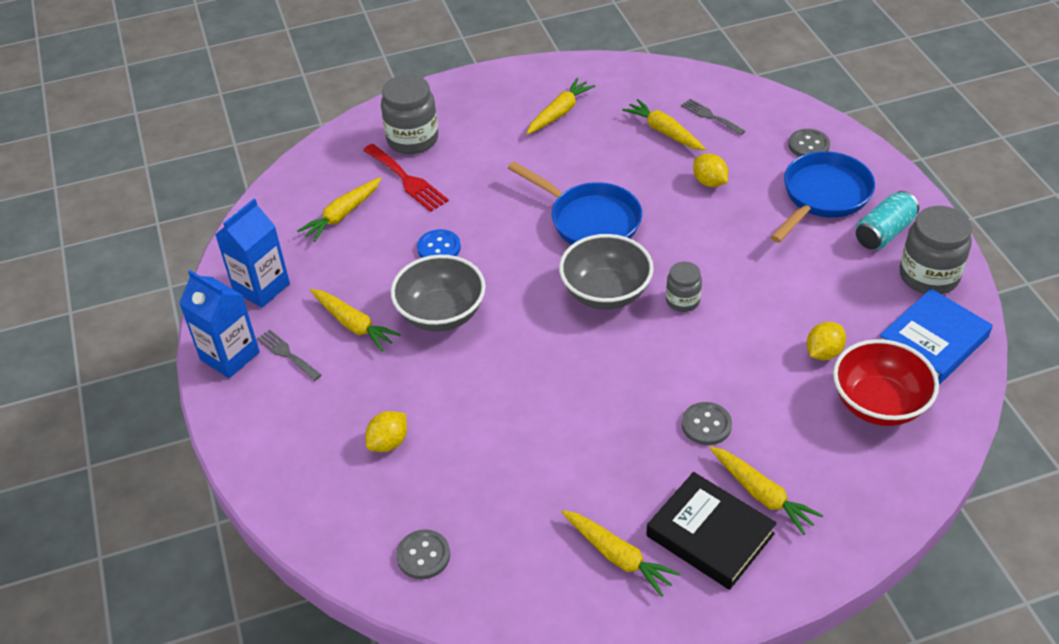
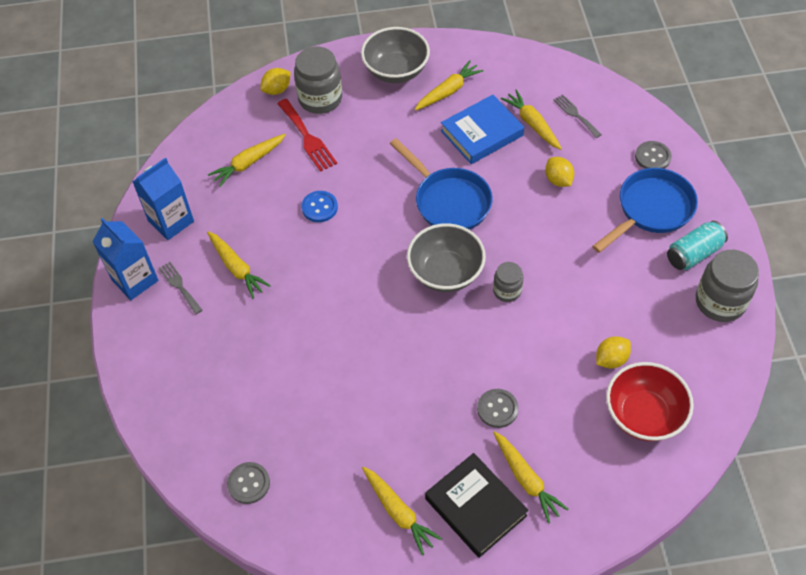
camera: 10 degrees right, 10 degrees up
(388, 442) = (242, 380): yellow lemon -> yellow lemon (277, 90)
(441, 314) = (308, 270): grey bowl -> grey bowl (396, 71)
(932, 342) = (705, 365): blue book -> blue book (482, 133)

